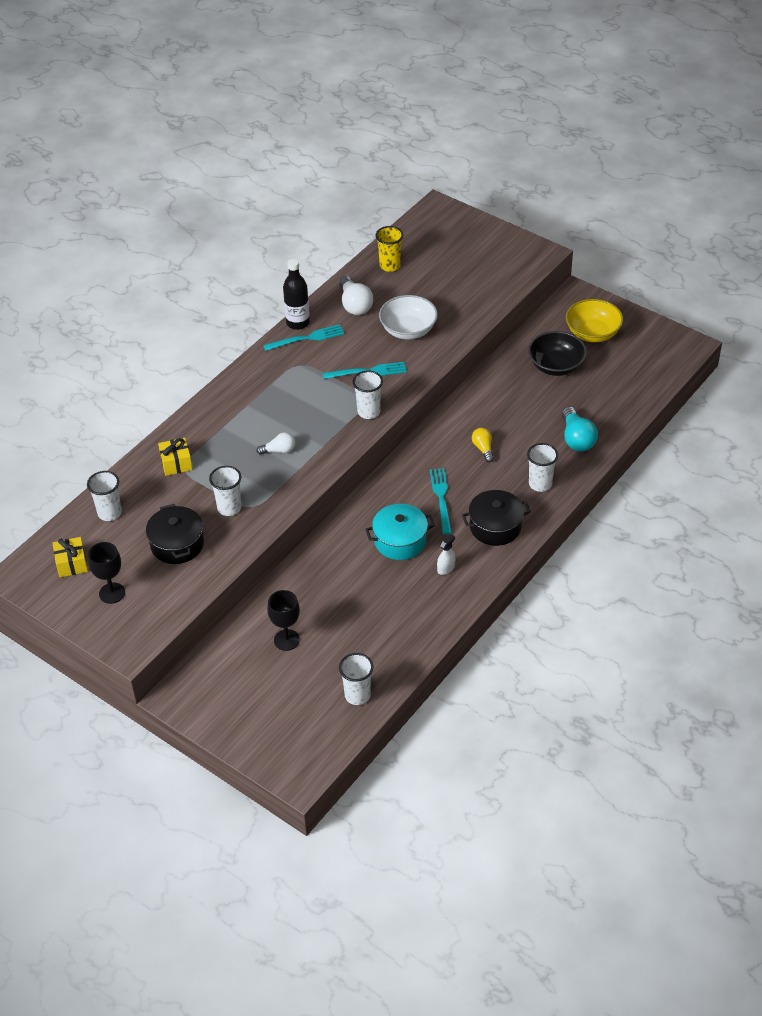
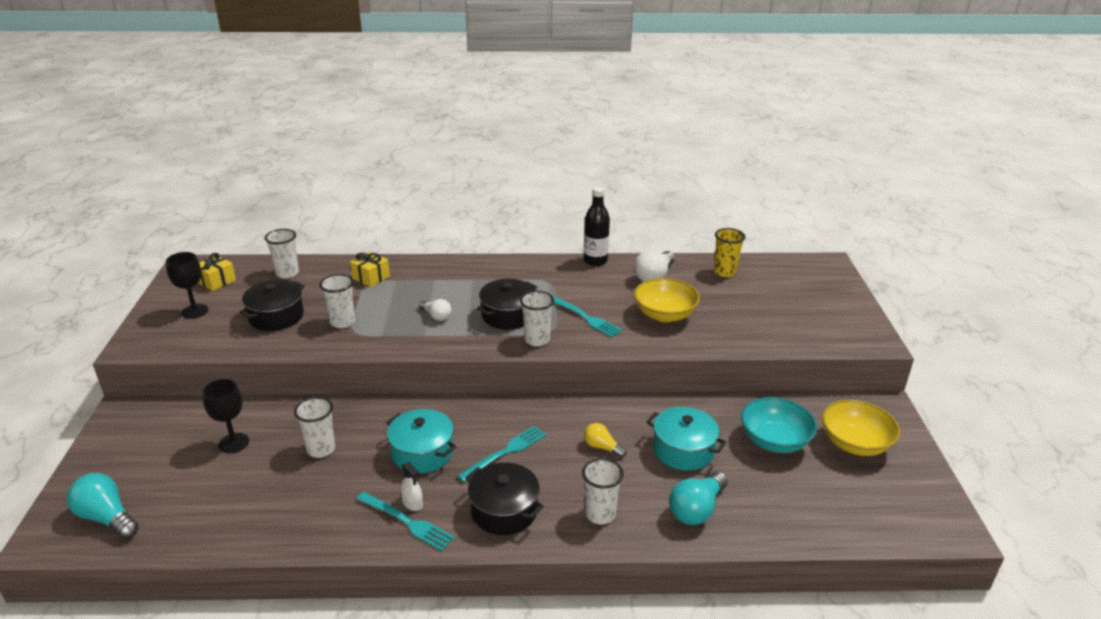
camera: 50 degrees right, 15 degrees down
(307, 338) = (584, 272): turquoise fork -> turquoise fork (407, 522)
(307, 736) = (107, 518): none -> turquoise light bulb
(320, 411) = (508, 315): none -> black pot
(357, 695) = (184, 526): white cup -> white cup (321, 449)
(408, 330) = (664, 315): white bowl -> yellow bowl
(446, 568) = (412, 503): white spray bottle -> white spray bottle turned 45 degrees clockwise
(483, 449) = (602, 447): yellow light bulb -> yellow light bulb turned 90 degrees counterclockwise
(523, 412) = (683, 450): none -> turquoise pot
(556, 366) = (774, 441): black bowl -> turquoise bowl

